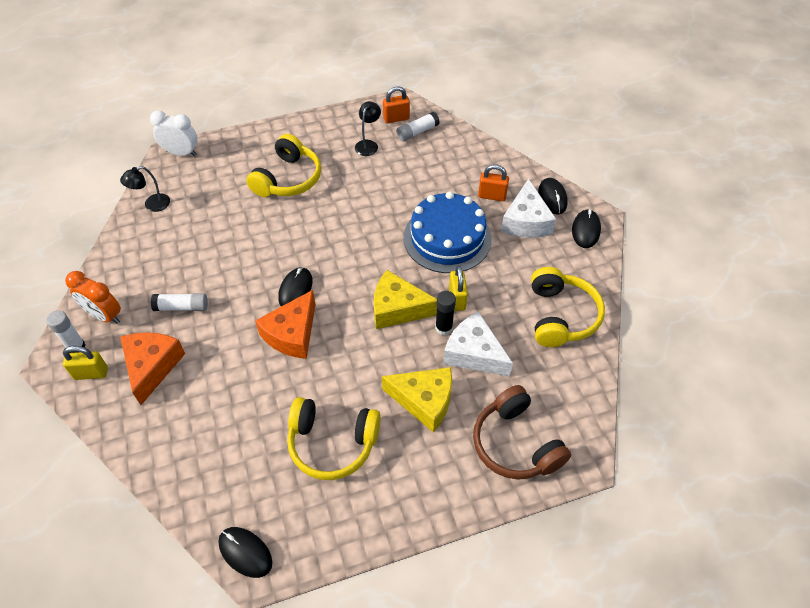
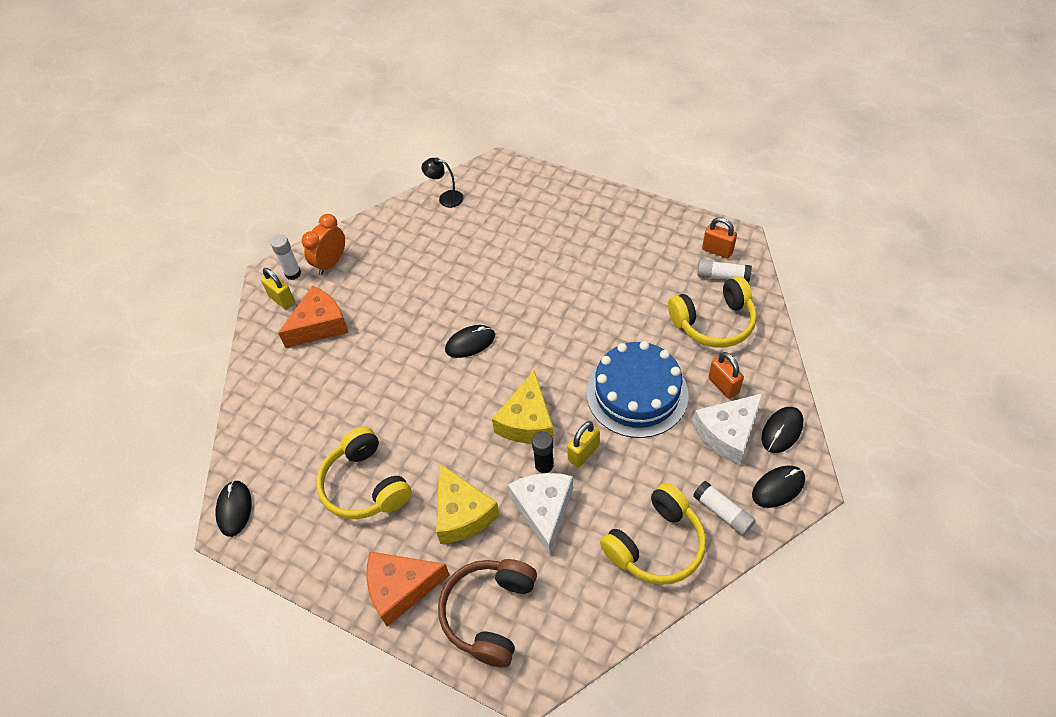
camera: 50 degrees right, 0 degrees up
(104, 315) = (331, 263): orange clock -> orange clock turned 45 degrees clockwise
(181, 153) = (509, 168): white clock -> none
(182, 307) = (382, 295): white glue stick -> white glue stick (722, 512)
(288, 179) = (565, 245): yellow headphones -> yellow headphones (714, 322)
(292, 334) = (430, 376): orange cheese -> orange cheese (401, 588)
(368, 144) = (664, 258): black lamp -> none
(398, 308) = (527, 421): yellow cheese -> yellow cheese turned 135 degrees counterclockwise

